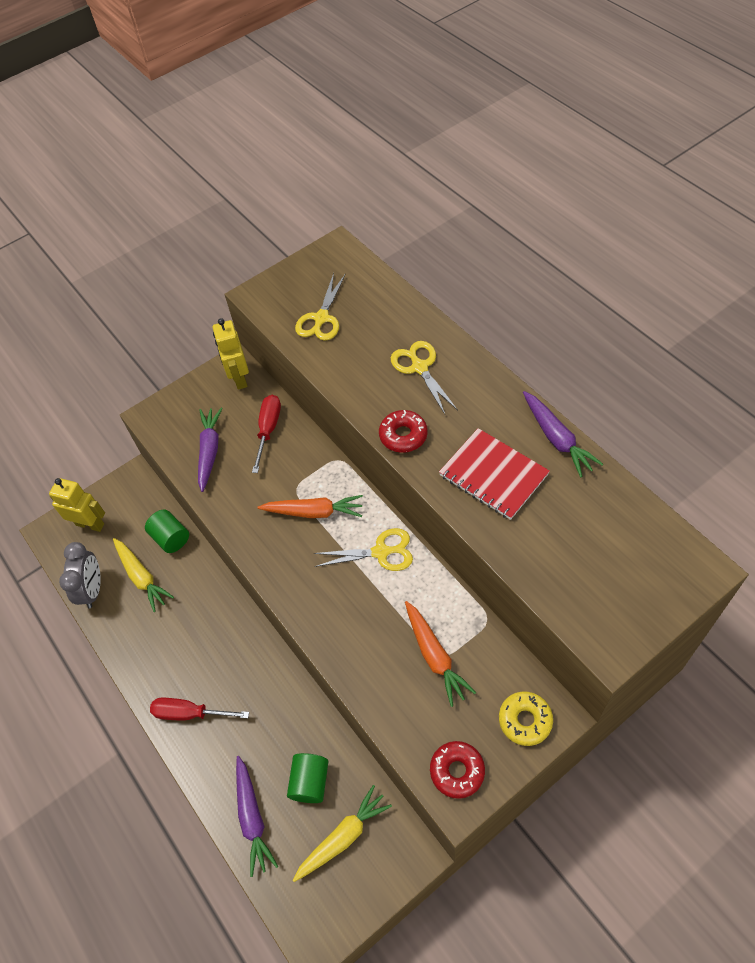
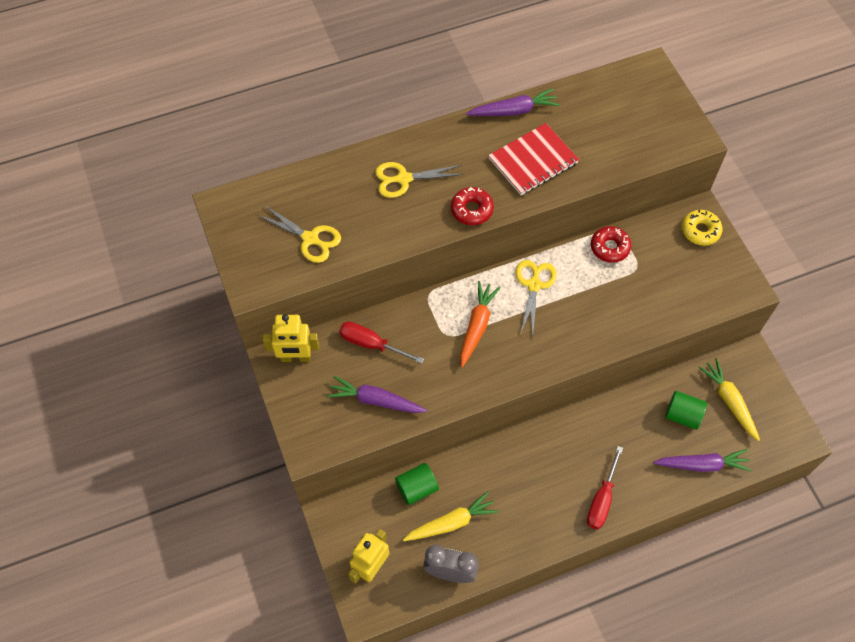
camera: 80 degrees left, 5 degrees up
(435, 656) = (636, 272): orange carrot -> none
(457, 771) = (728, 283): red donut -> red donut (609, 247)

